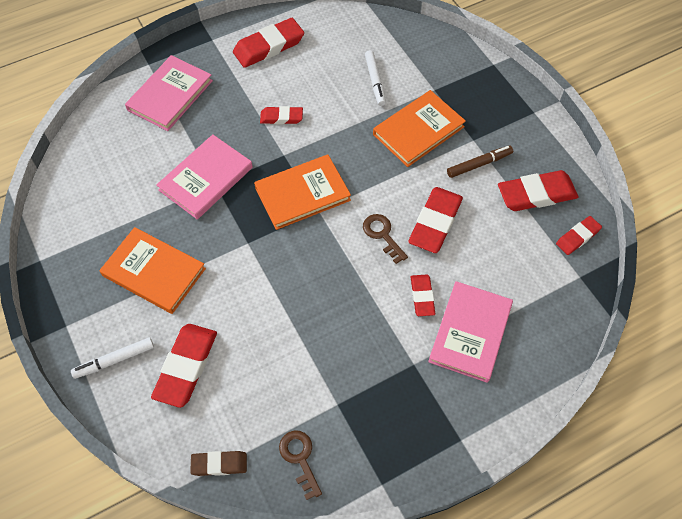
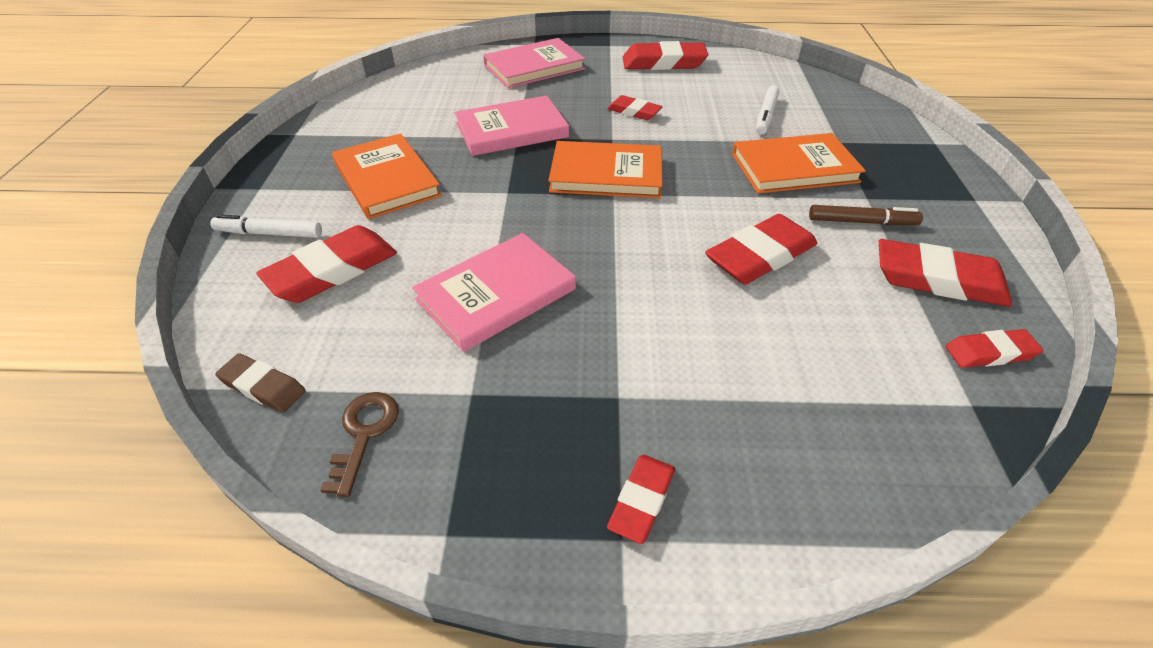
camera: 30 degrees right, 15 degrees down
(382, 235) = (677, 242): brown key -> none
(422, 296) = (687, 324): red eraser -> red eraser (642, 500)
(470, 332) = (734, 397): pink book -> pink book (496, 294)

